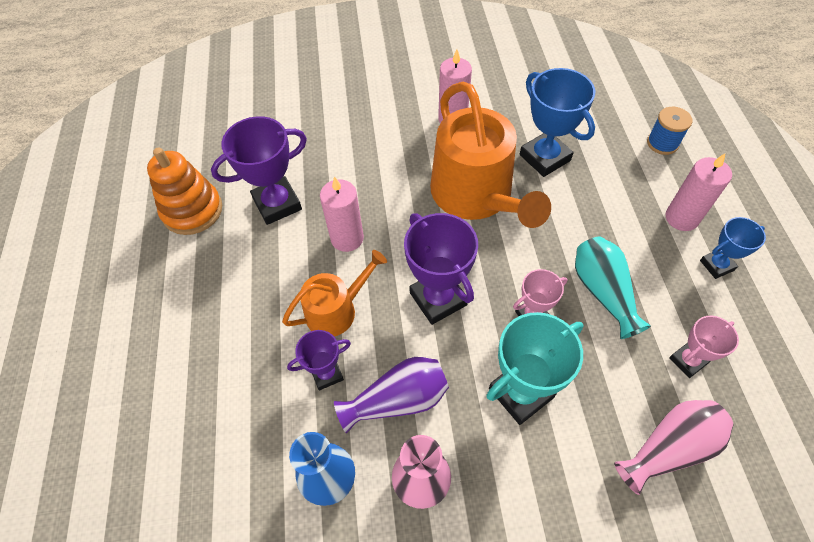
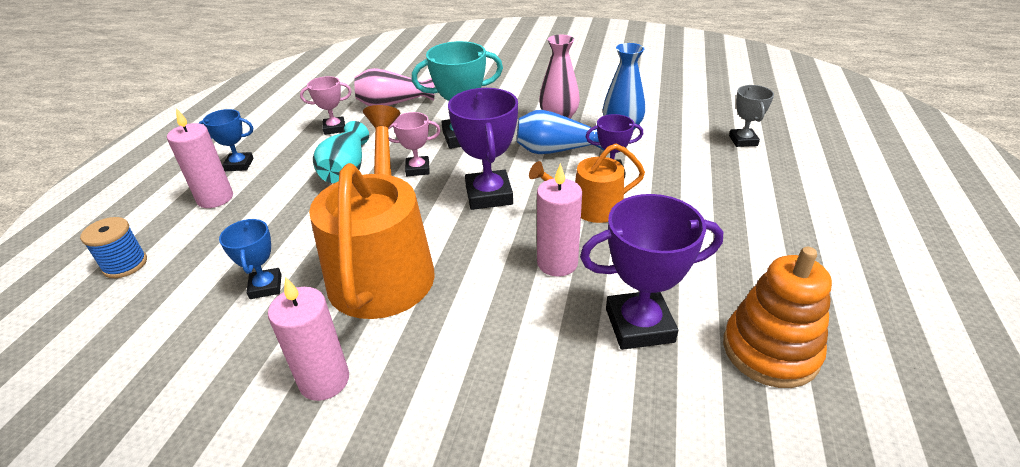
camera: 160 degrees left, 20 degrees down
(170, 499) = (743, 141): none -> grey trophy
(398, 400) = (557, 150): purple vase -> blue vase
(544, 158) = (266, 286): blue trophy -> blue trophy, size x0.58

